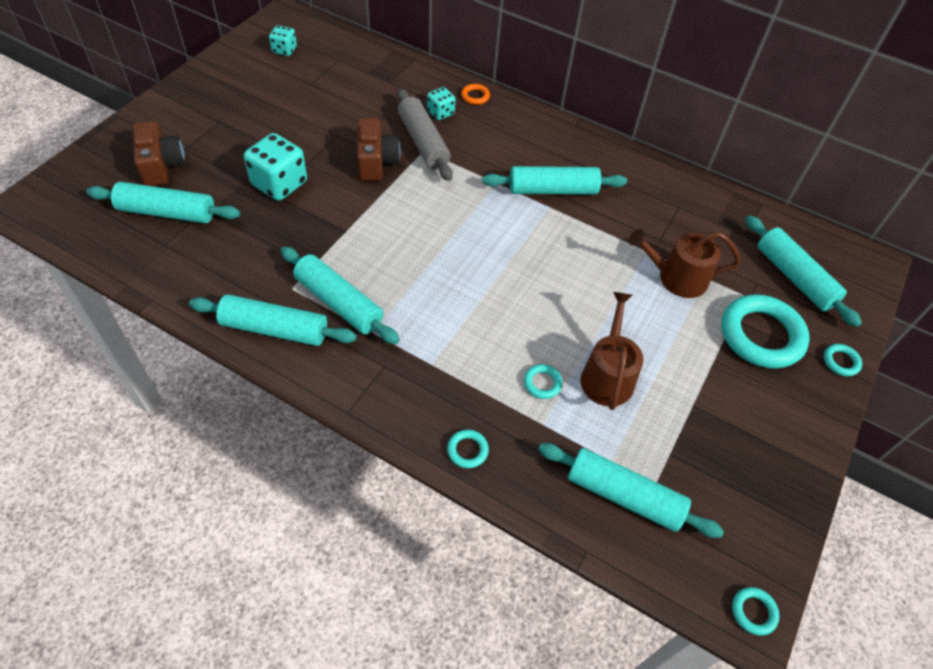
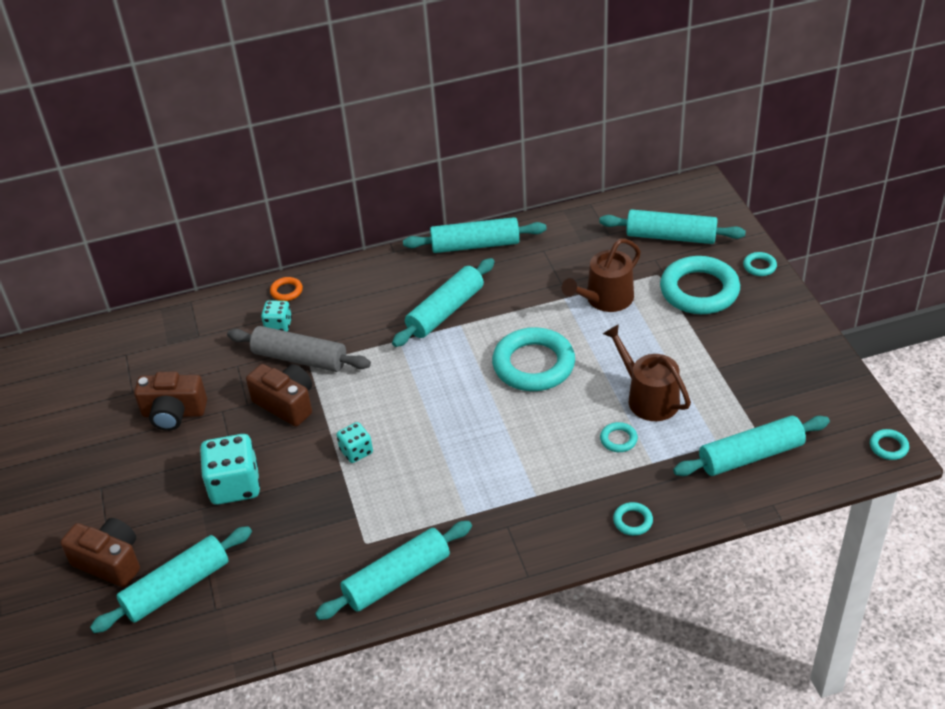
camera: 40 degrees left, 10 degrees down
(284, 50) = (62, 386): turquoise dice -> turquoise dice (356, 451)
(312, 113) = (174, 413): none -> brown camera
(339, 302) = (414, 519): turquoise rolling pin -> turquoise rolling pin (475, 245)
(559, 276) = (533, 365): none -> turquoise ring

